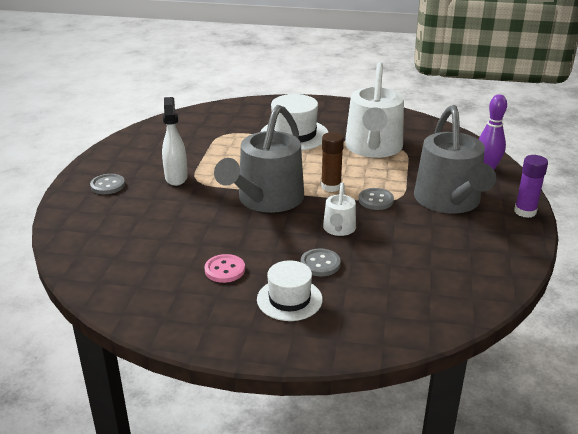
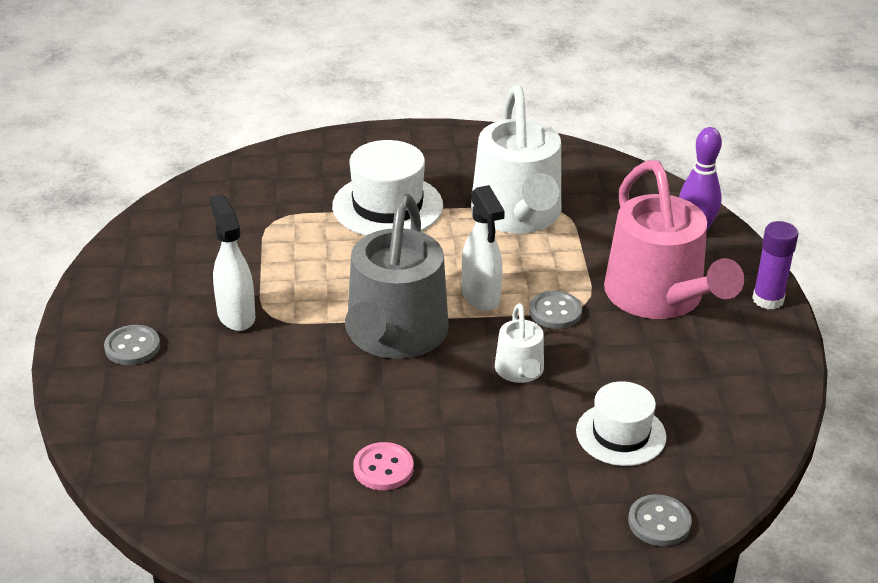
camera: 15 degrees left, 5 degrees up
(289, 299) = (495, 500): white hat -> white hat (621, 434)
(320, 264) = (515, 435): grey button -> grey button (659, 522)
(331, 186) = (481, 297): brown glue stick -> white spray bottle
(449, 201) = (659, 297): grey watering can -> pink watering can

